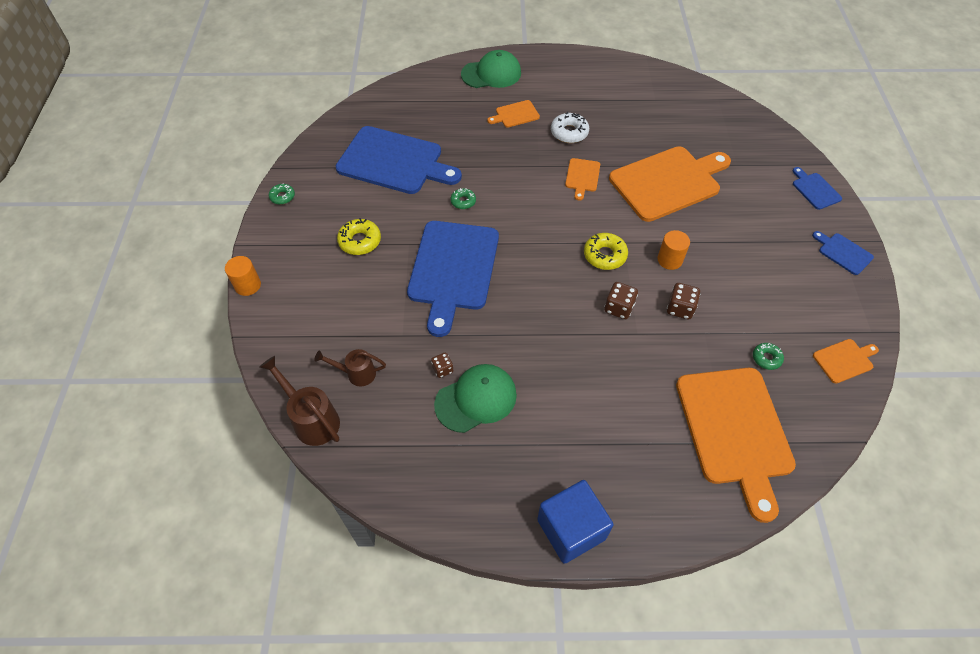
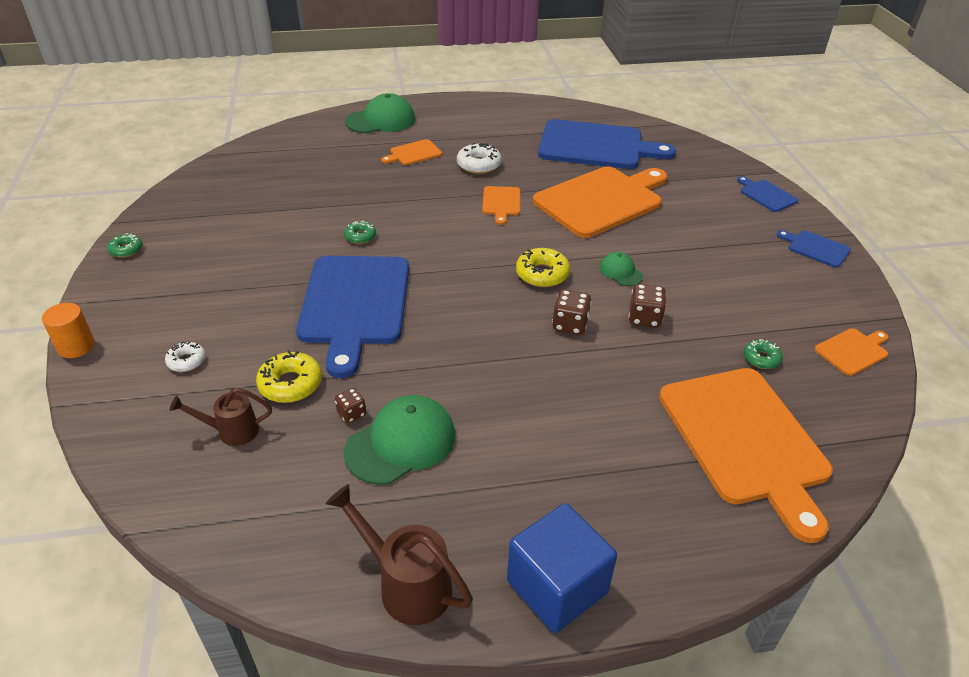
camera: 10 degrees left, 15 degrees down
(312, 419) = (168, 494): brown watering can -> brown watering can (407, 585)
(326, 308) = (186, 361): none -> white donut
(360, 241) = (230, 286): yellow donut -> yellow donut (290, 384)
(394, 162) = (270, 205): blue cutting board -> blue cutting board (596, 146)
(669, 260) = (620, 272): orange cylinder -> green cap

